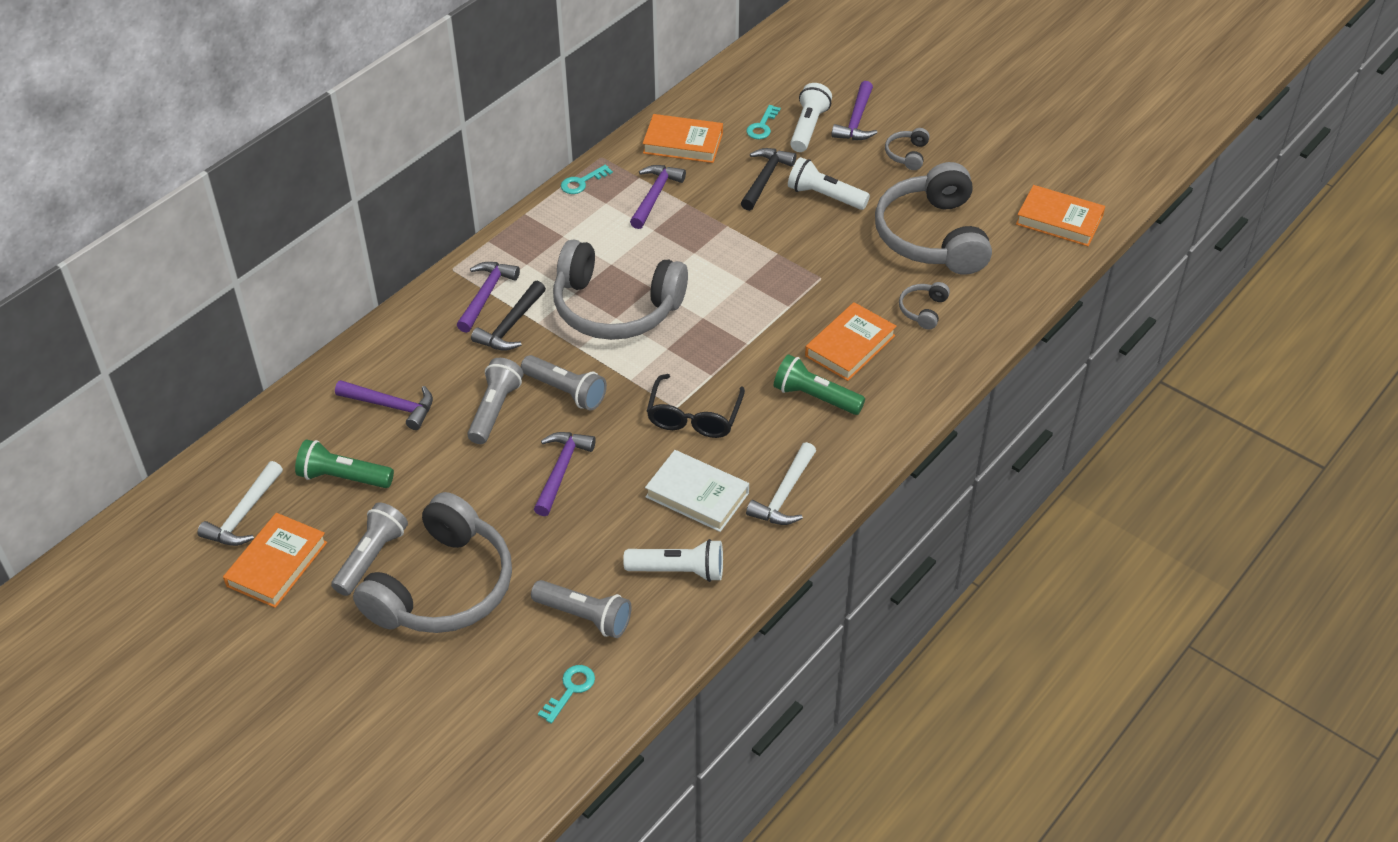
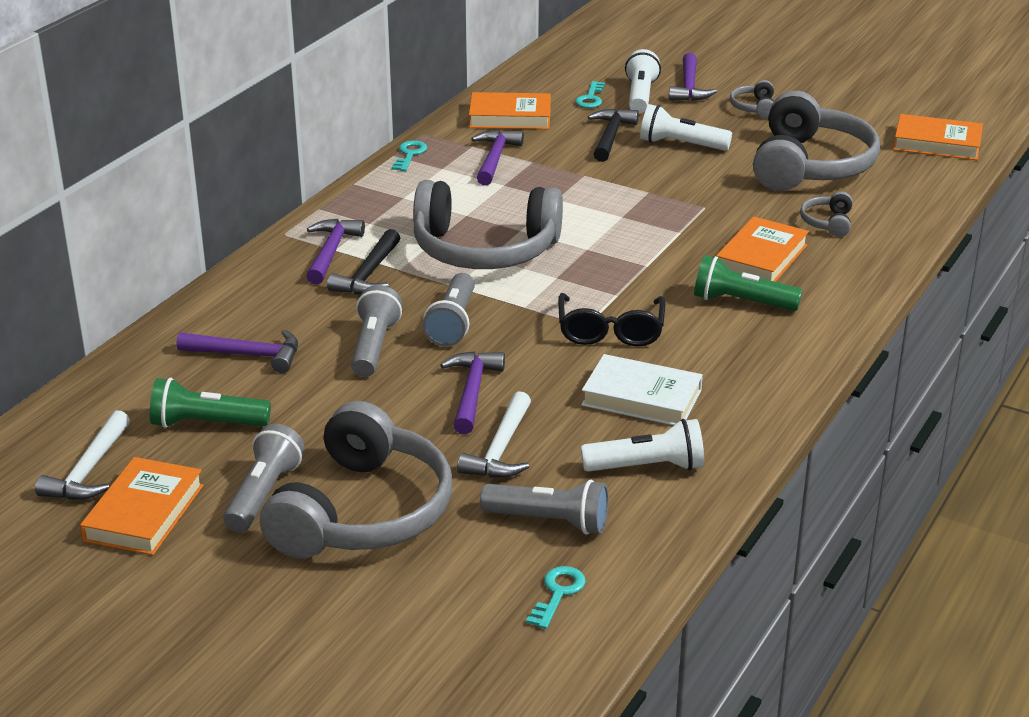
camera: 10 degrees left, 15 degrees down
(566, 391) = (453, 323): grey flashlight -> grey flashlight turned 75 degrees clockwise
(582, 182) = (409, 154): turquoise key -> turquoise key turned 150 degrees clockwise
(784, 494) = (743, 387): white hammer -> white hammer (501, 449)
(932, 236) = (810, 166): grey headphones -> grey headphones turned 150 degrees counterclockwise

